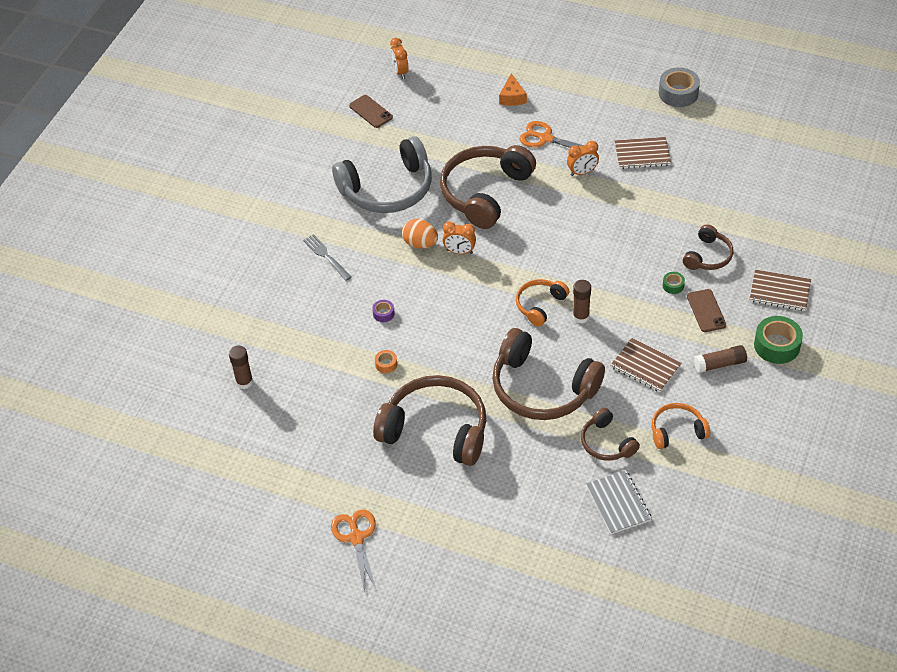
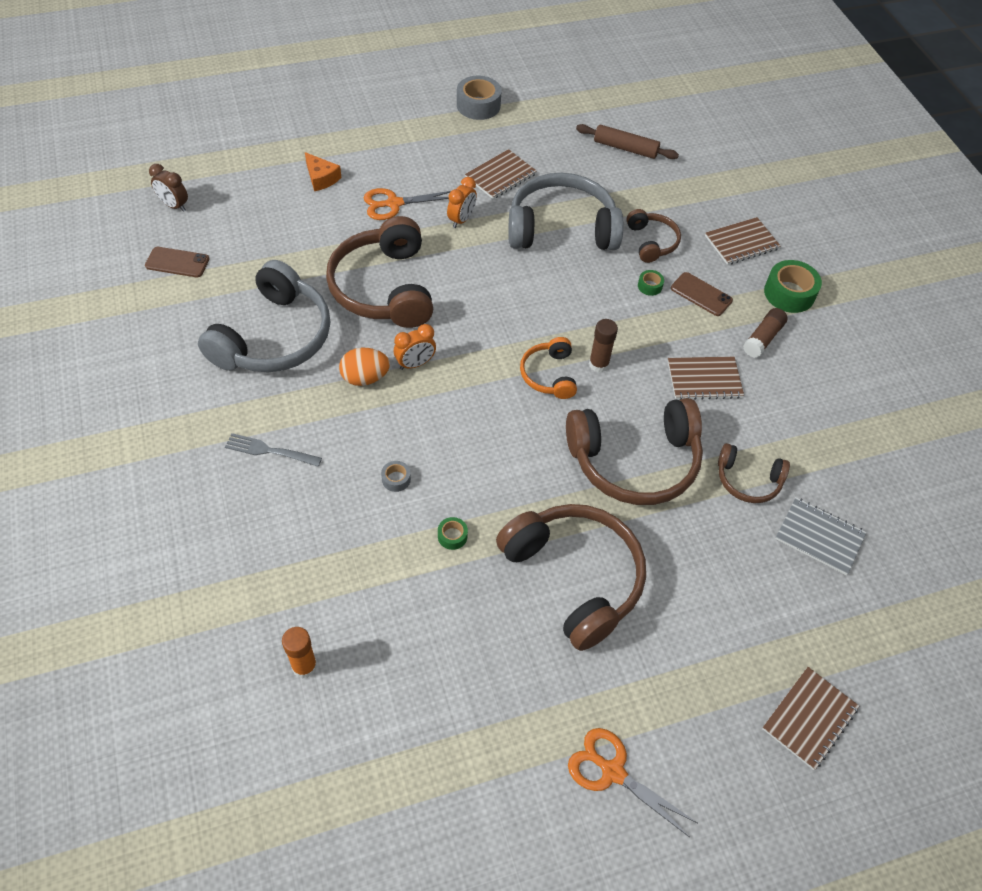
camera: 45 degrees left, 5 degrees up
(244, 382) = (304, 666): brown glue stick -> orange glue stick
(383, 313) = (396, 479): purple tape -> grey tape
(386, 364) = (452, 536): orange tape -> green tape
(400, 72) = (174, 205): orange clock -> brown clock
(436, 429) = (575, 577): brown headphones -> brown headphones turned 75 degrees clockwise
(498, 589) = (809, 718): none -> brown notebook
(649, 213) = (561, 228): none -> grey headphones
(677, 431) = (793, 427): orange headphones -> none
(762, 178) = (625, 148): none -> brown rolling pin

